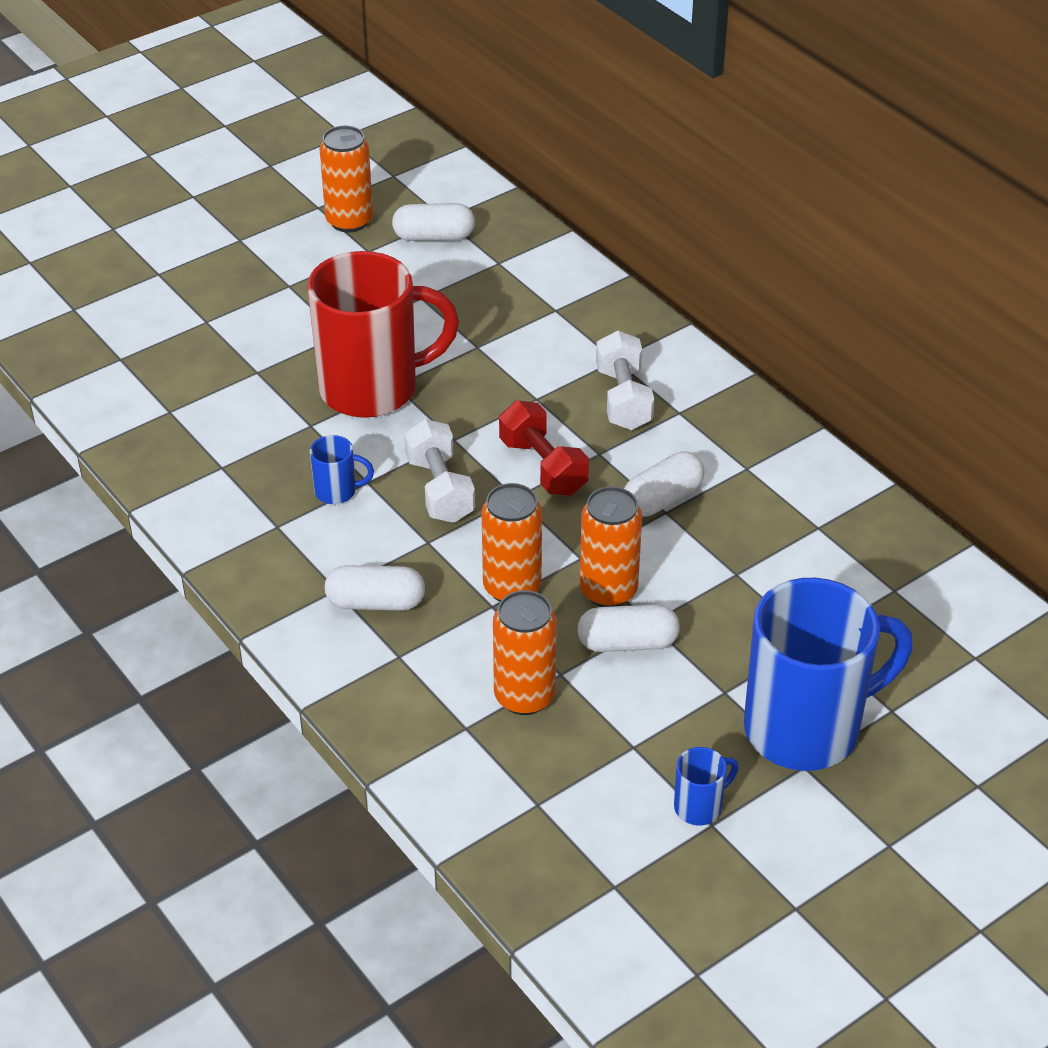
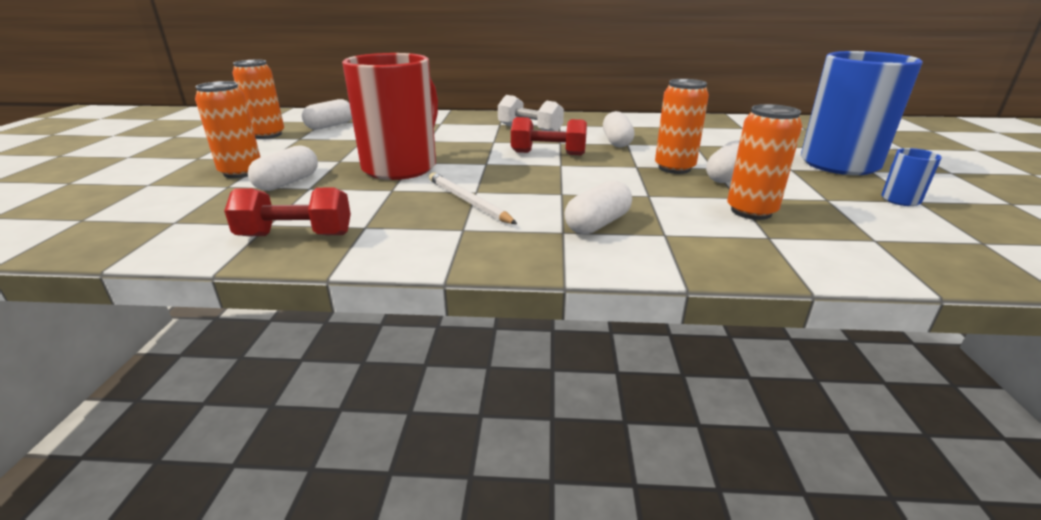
camera: 50 degrees left, 15 degrees down
(168, 442) = (296, 235): none -> red dumbbell
(252, 349) = (288, 183): none -> white capsule
(337, 492) = (468, 201): blue mug -> white pencil
(439, 489) = (521, 177): white dumbbell -> none
(512, 587) = (639, 186): orange can -> orange can (241, 172)

